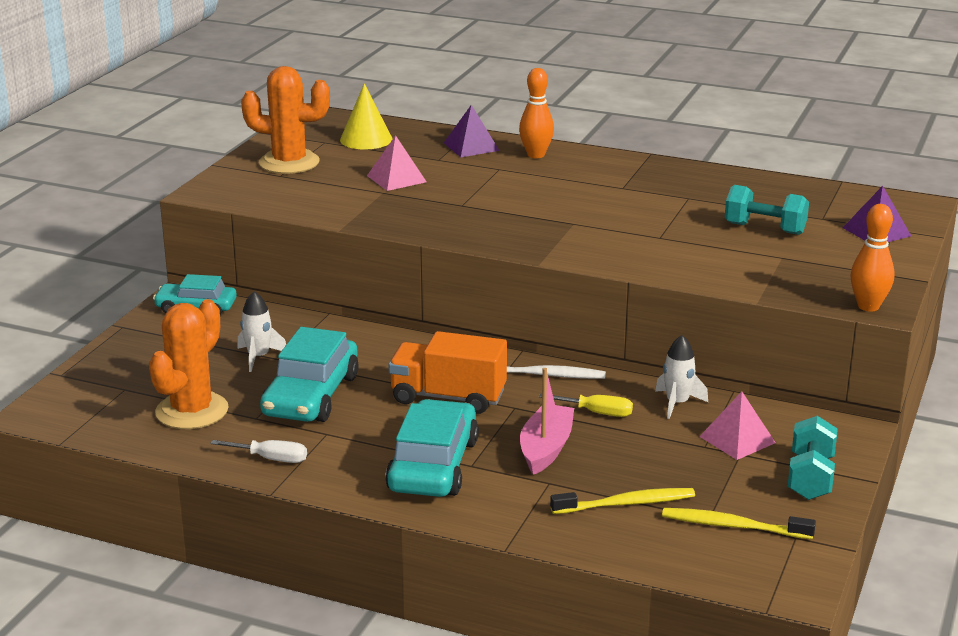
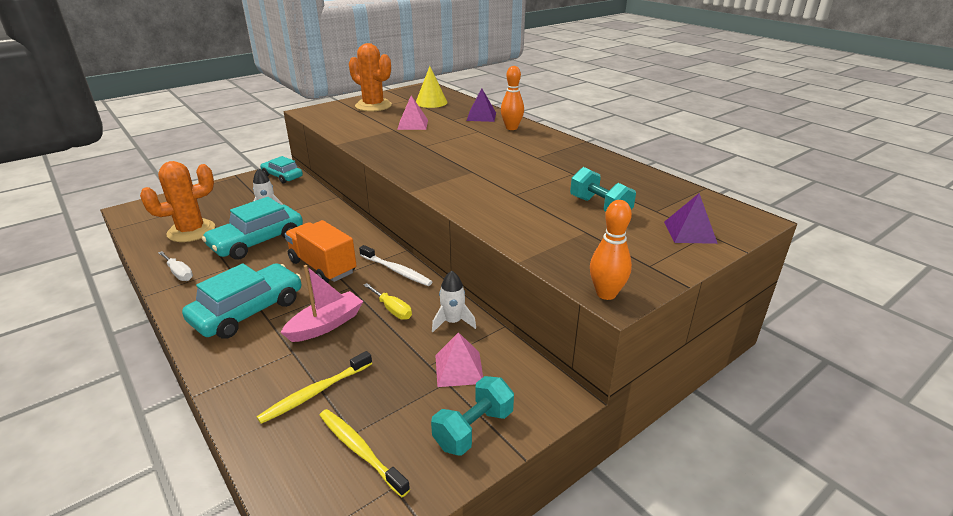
camera: 30 degrees right, 5 degrees up
(626, 504) = (315, 392): yellow toothbrush -> yellow toothbrush turned 120 degrees clockwise

